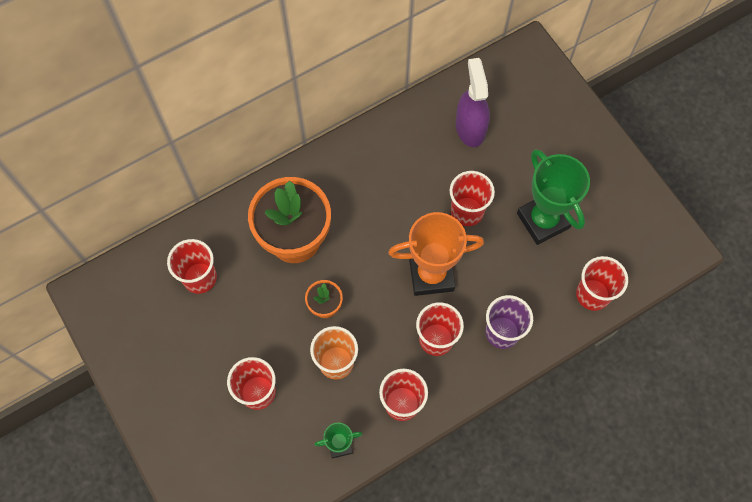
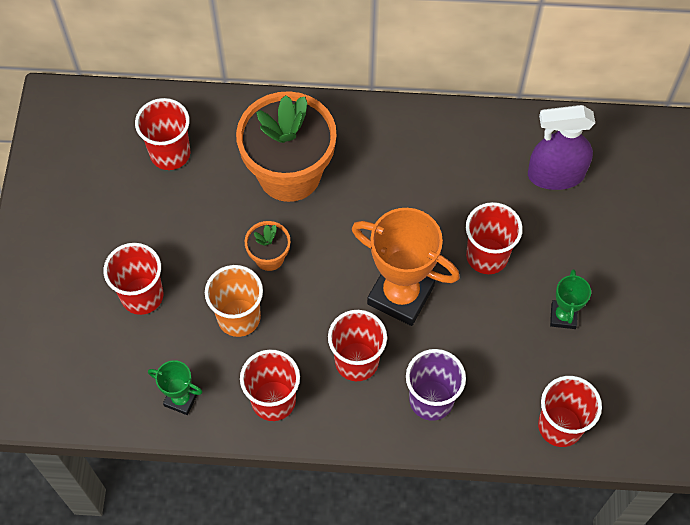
camera: 35 degrees right, 5 degrees down
(470, 127) = (555, 175): purple spray bottle -> purple spray bottle turned 120 degrees counterclockwise
(543, 220) = (563, 316): green trophy -> green trophy, size x0.50

